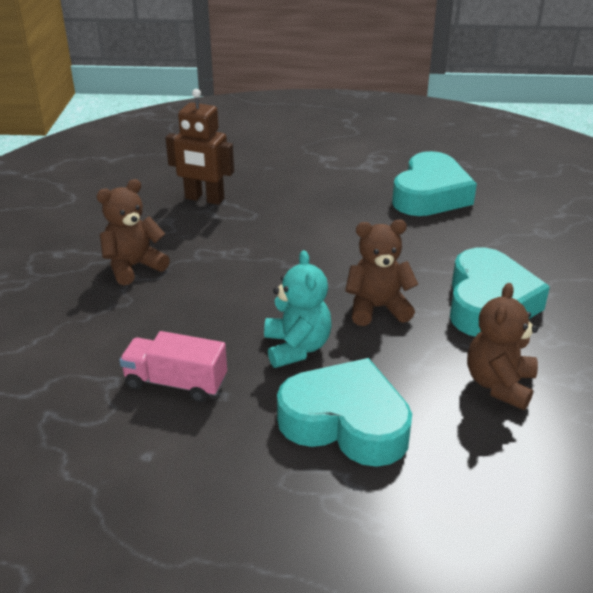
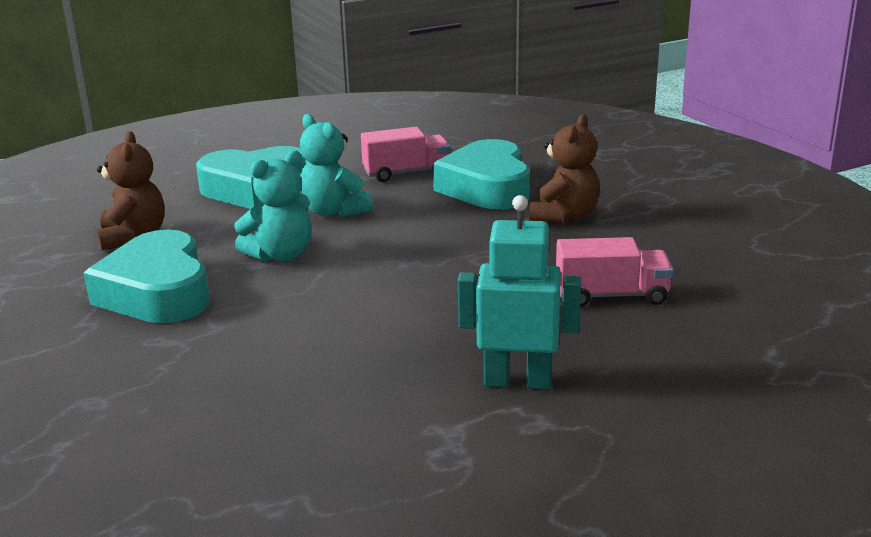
camera: 150 degrees right, 10 degrees down
(204, 199) = (611, 296): brown robot -> pink truck
(313, 175) = (517, 381): none -> turquoise robot
(377, 308) = (280, 255): brown teddy bear -> turquoise teddy bear
(430, 195) = (299, 409): turquoise heart -> turquoise heart (487, 187)

